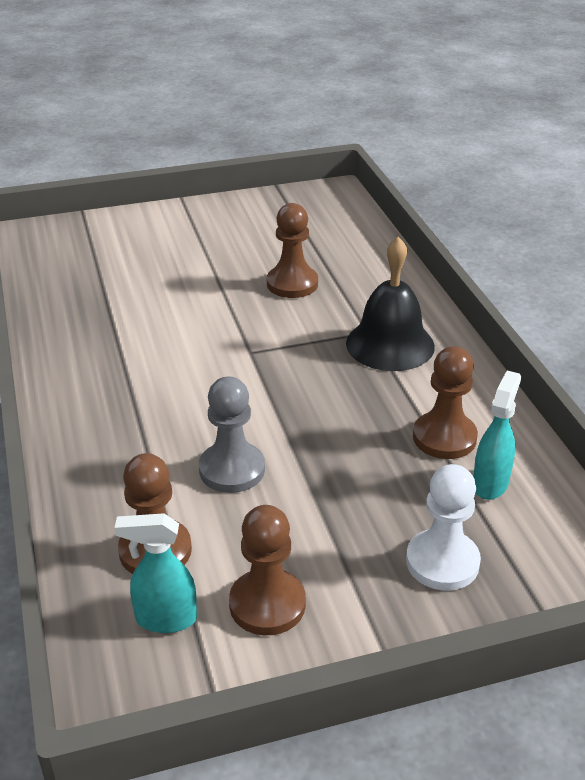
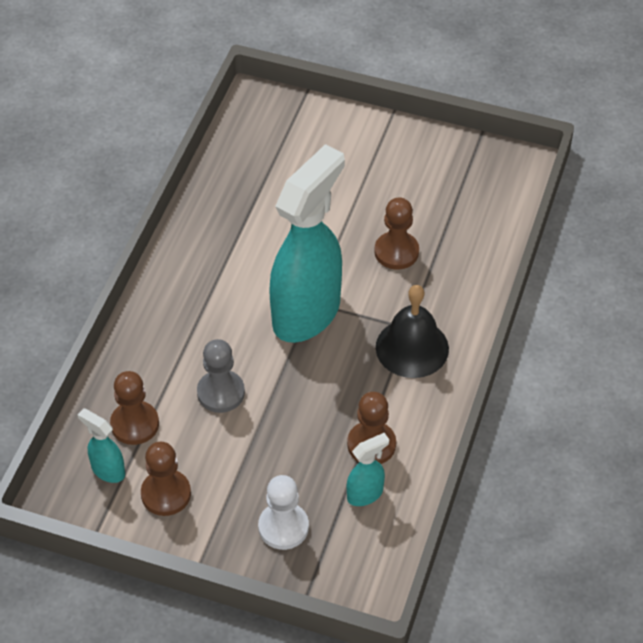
camera: 35 degrees right, 15 degrees up
(255, 362) = (307, 313): none -> turquoise spray bottle

